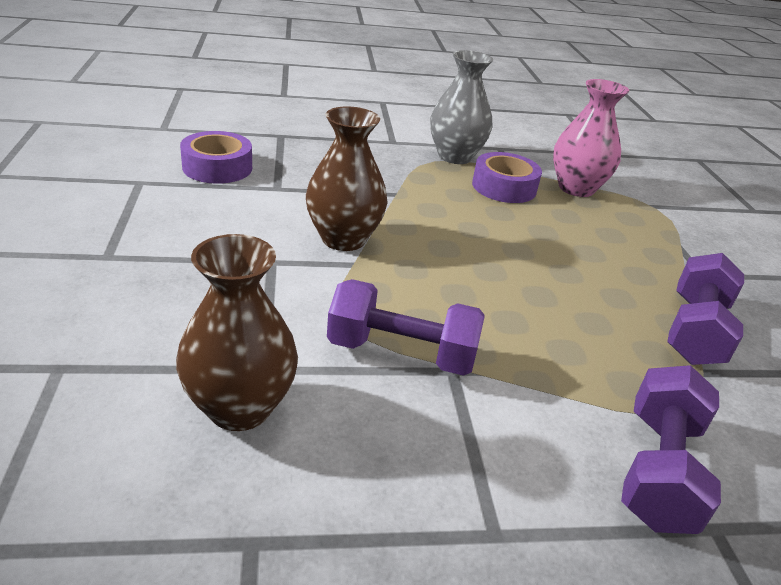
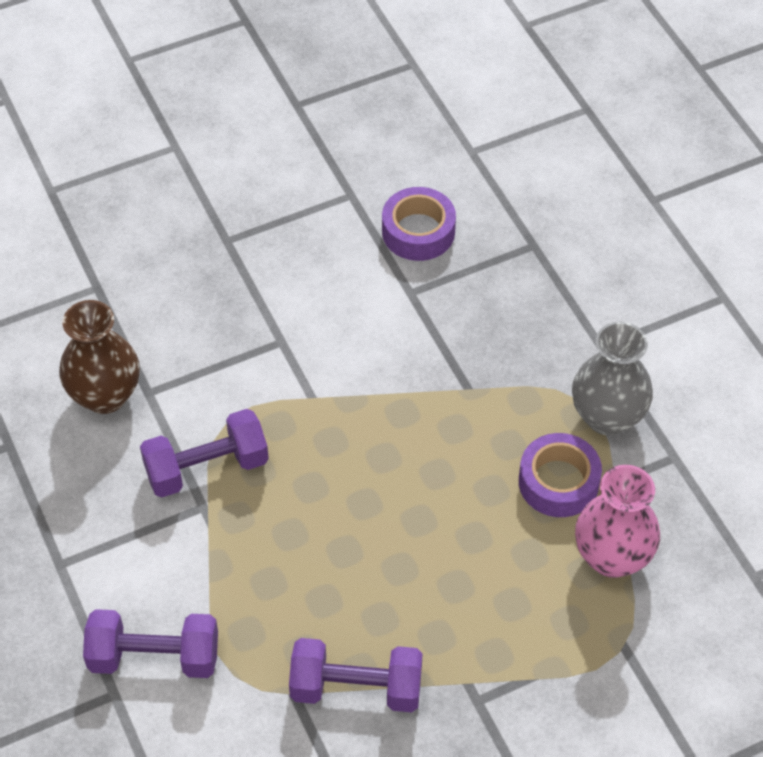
camera: 75 degrees right, 20 degrees up
(343, 239) = (348, 376): brown vase -> none
(401, 353) = (207, 468): purple dumbbell -> purple dumbbell turned 75 degrees clockwise

